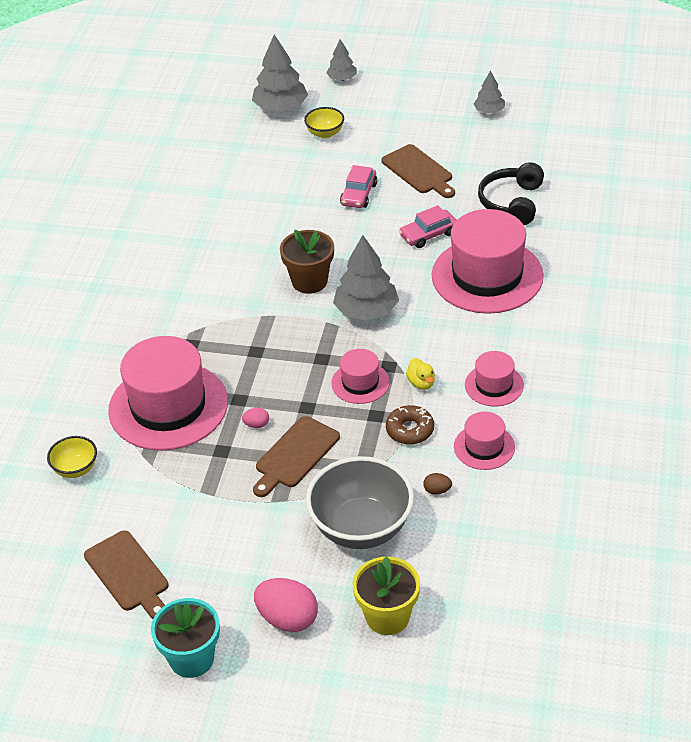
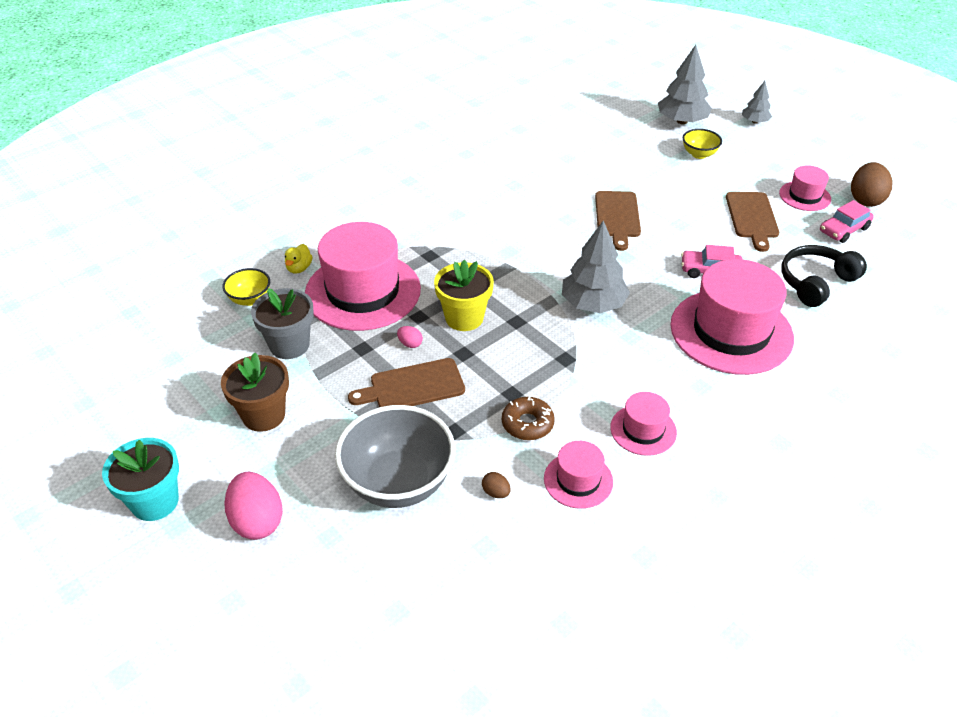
camera: 35 degrees right, 0 degrees up
(128, 574) = (192, 401): brown cutting board -> brown cutting board (617, 217)
(157, 484) = (289, 345): none -> grey flower pot
(309, 281) = (570, 257): brown flower pot -> brown flower pot (263, 415)
(359, 194) = (681, 211): pink car -> pink car (844, 230)
(360, 383) = (527, 359): pink hat -> pink hat (804, 196)
(387, 617) = (334, 579): yellow flower pot -> yellow flower pot (464, 318)
(421, 383) = (579, 389): yellow duck -> yellow duck (299, 268)
(489, 111) = (865, 200): grey tree -> brown egg

